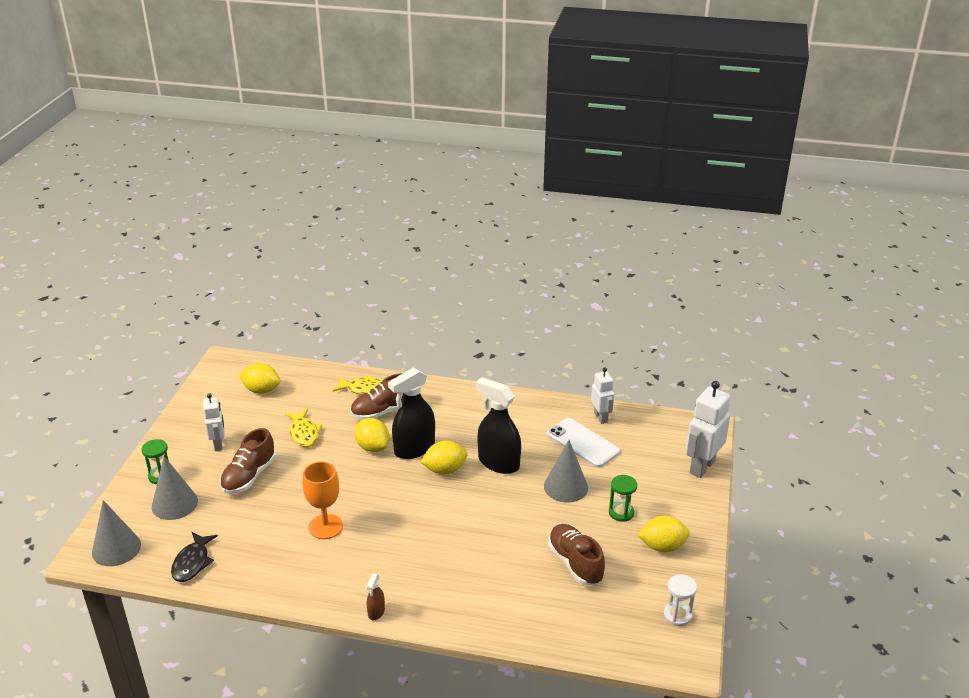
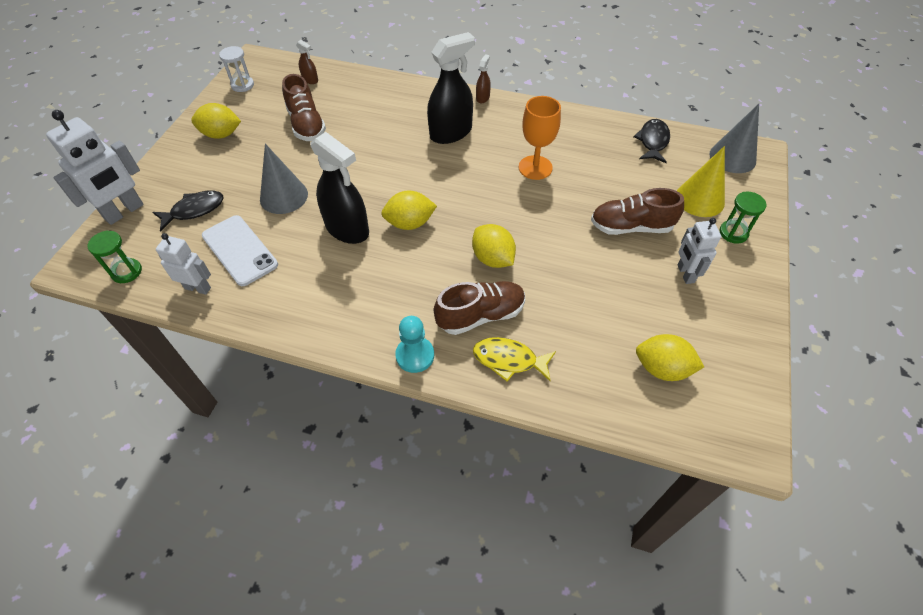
camera: 175 degrees left, 20 degrees up
(174, 503) = (699, 199): grey cone -> yellow cone
(249, 476) = (631, 227): brown shoe -> brown shoe turned 120 degrees counterclockwise
(304, 433) = (581, 285): yellow fish -> none
(414, 448) = (442, 254): black spray bottle -> black spray bottle (451, 133)
(429, 389) = (415, 355): none -> turquoise pawn
(596, 628) = (310, 80): none -> brown spray bottle
(601, 417) = (198, 288): white robot -> white robot turned 120 degrees clockwise
(621, 512) = (241, 166): green hourglass -> green hourglass (126, 272)
(640, 471) = (194, 210): none -> black fish

